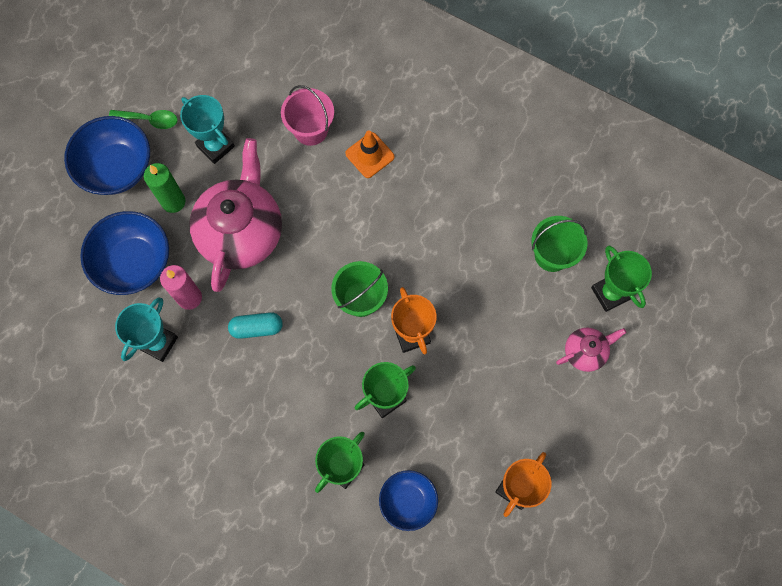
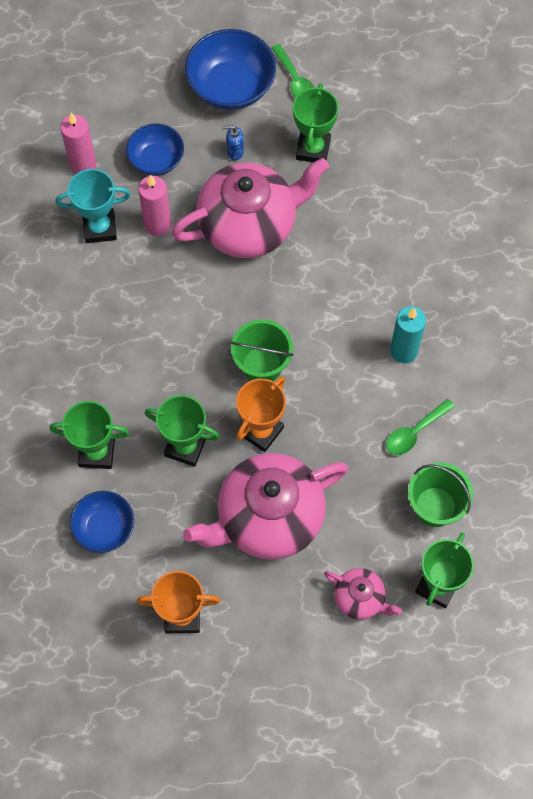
camera: 55 degrees right, 5 degrees down
(94, 320) = (83, 165): none -> pink candle
(134, 262) = (156, 160): blue bowl -> blue bowl, size x0.63
(173, 202) = (235, 152): green candle -> blue soap dispenser
(215, 146) = (313, 149): turquoise trophy -> green trophy
(257, 328) = (171, 297): turquoise capsule -> none
(310, 130) = (392, 215): pink bucket -> none
(370, 155) = (407, 281): orange traffic cone -> none
(421, 194) = (404, 351): none -> turquoise candle
(482, 375) = (268, 518): none -> pink teapot
(488, 230) = (414, 432): none -> green spoon

